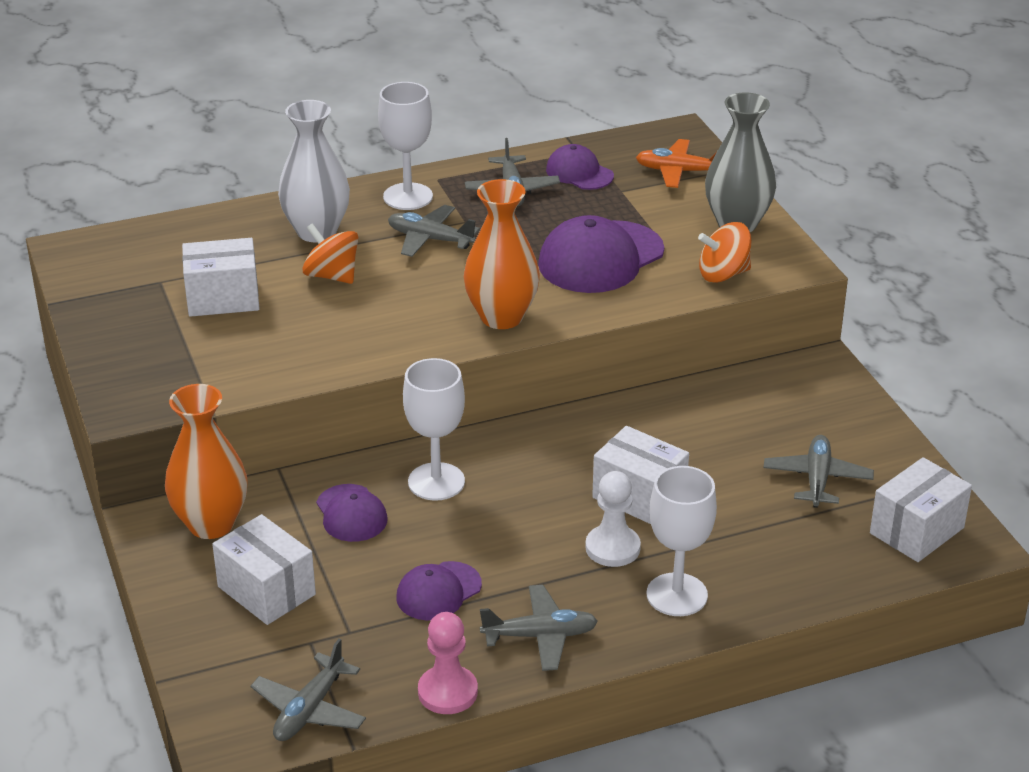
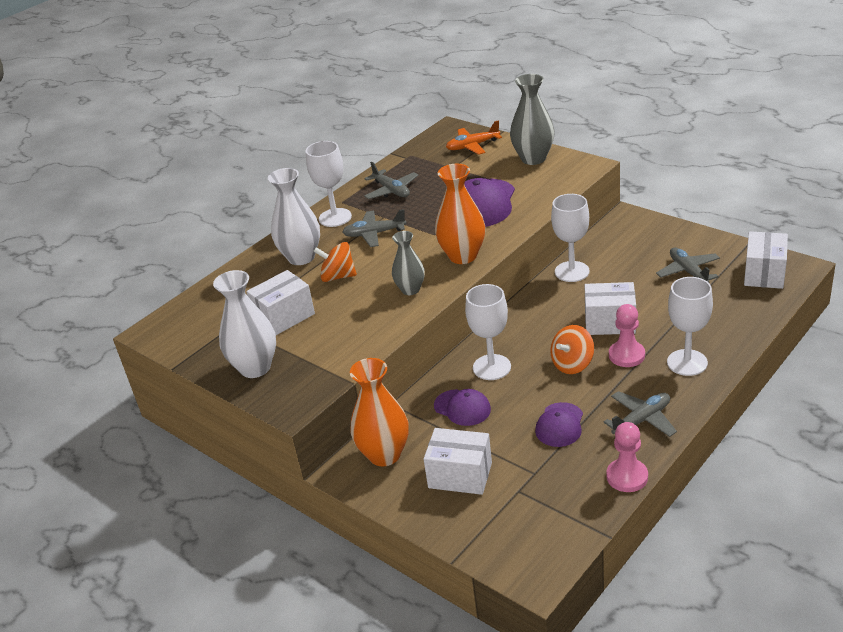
camera: 25 degrees left, 0 degrees up
(132, 345) = (255, 368): none -> white vase
(309, 709) = (561, 529): grey plane -> none
(395, 331) = (410, 290): none -> grey vase
(579, 173) = (419, 167): purple cap -> none
(612, 548) = (626, 355): white pawn -> pink pawn
(666, 407) = (572, 272): none -> white goblet
(723, 274) = (556, 185): orange spinning top -> orange spinning top (572, 364)

